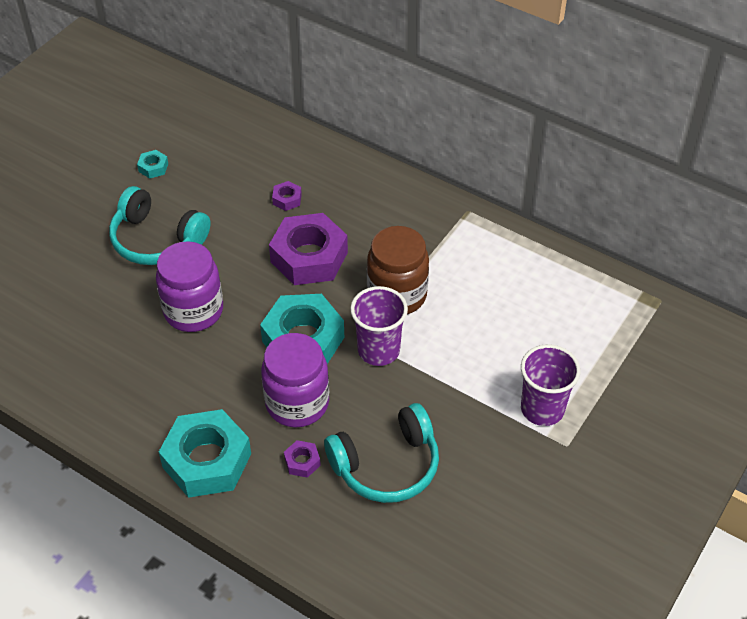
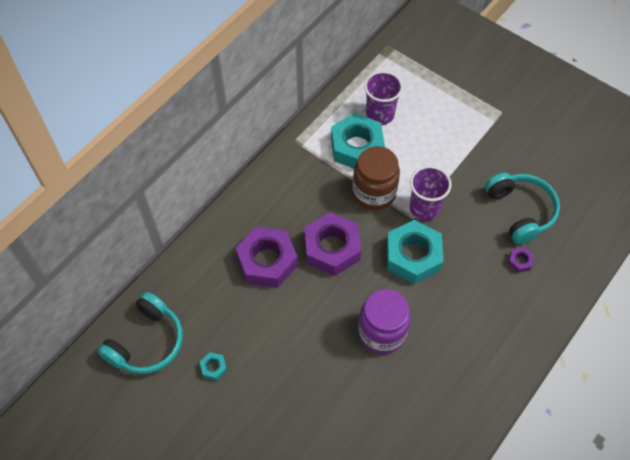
camera: 85 degrees left, 10 degrees up
(157, 240) = (302, 362): turquoise headphones -> turquoise headphones (147, 342)
(207, 460) = (521, 323): turquoise nut -> turquoise nut (357, 147)
(287, 199) = (267, 261): purple nut -> purple nut, size x2.38
(297, 403) = (470, 262): purple jar -> none
(542, 409) = (474, 121): purple cup -> purple cup (380, 114)

